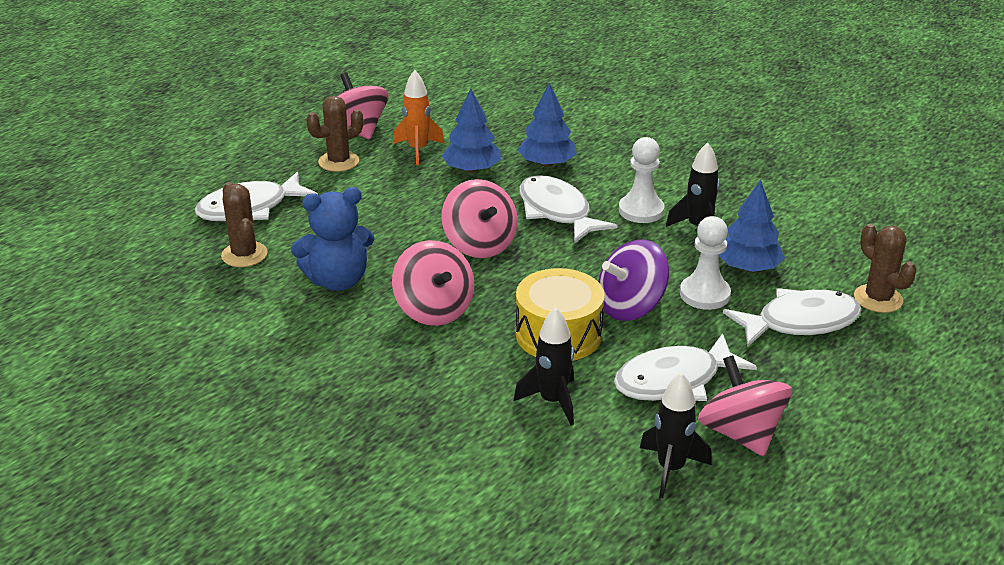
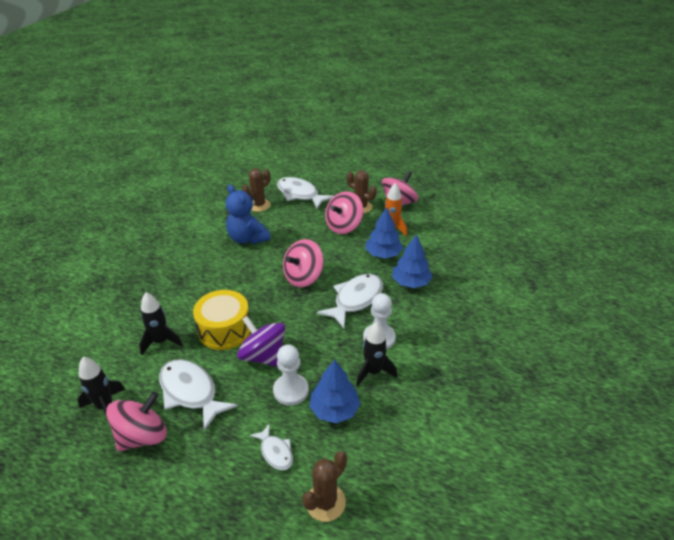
camera: 70 degrees right, 5 degrees up
(434, 310) = (233, 277): pink spinning top -> pink spinning top (343, 226)
(800, 322) = (275, 452): white fish -> white fish, size x0.54

